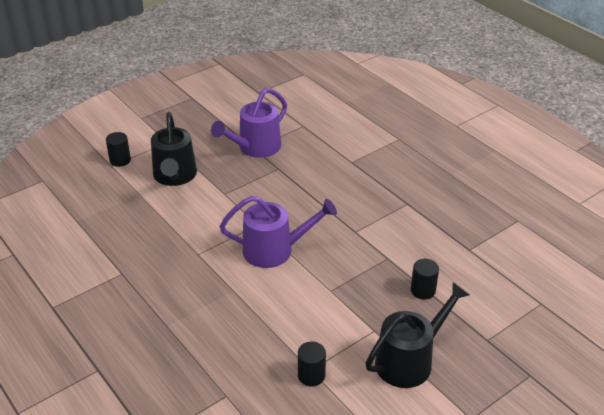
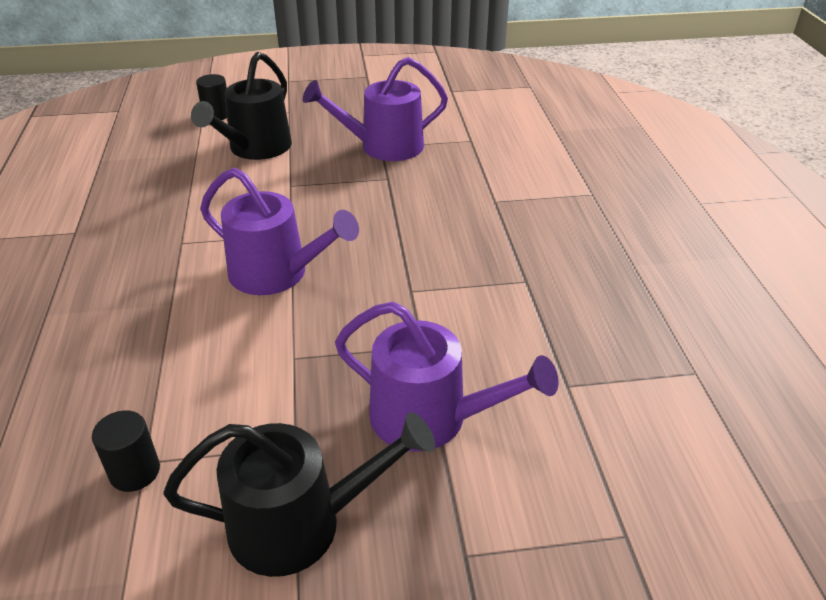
camera: 30 degrees right, 0 degrees up
(423, 290) = (430, 418): black cylinder -> purple watering can

